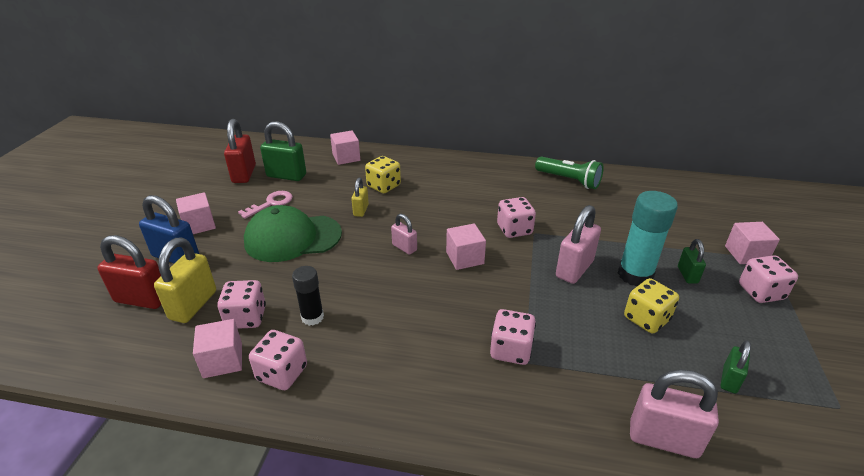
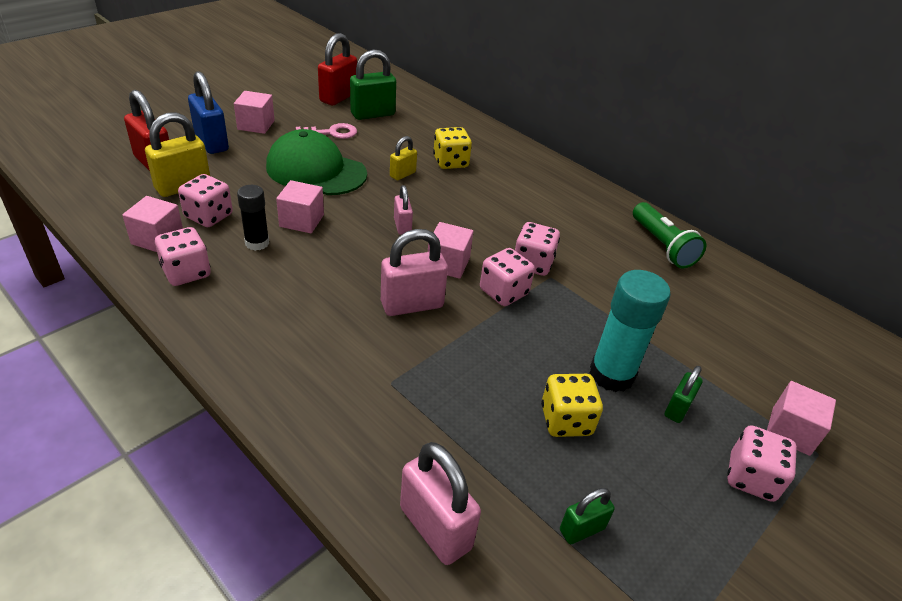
camera: 30 degrees right, 5 degrees up
(286, 176) = (372, 114): green padlock -> green padlock turned 75 degrees counterclockwise
(346, 157) = (446, 120): pink cube -> pink cube (301, 220)
(510, 350) = (389, 365): pink dice -> pink dice (503, 292)
(574, 269) = (549, 332): pink padlock -> pink padlock (412, 304)

